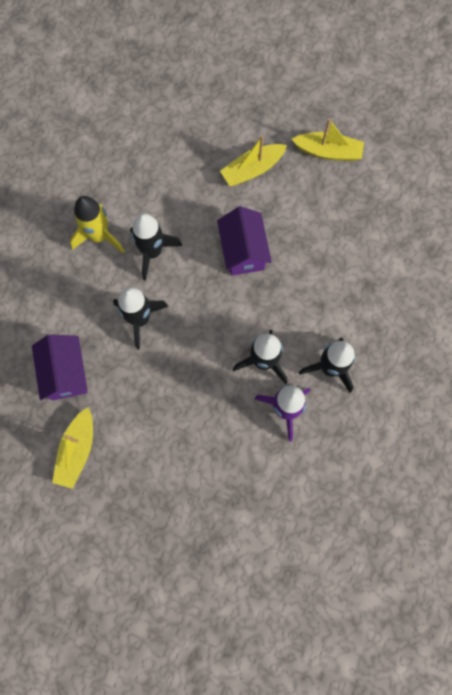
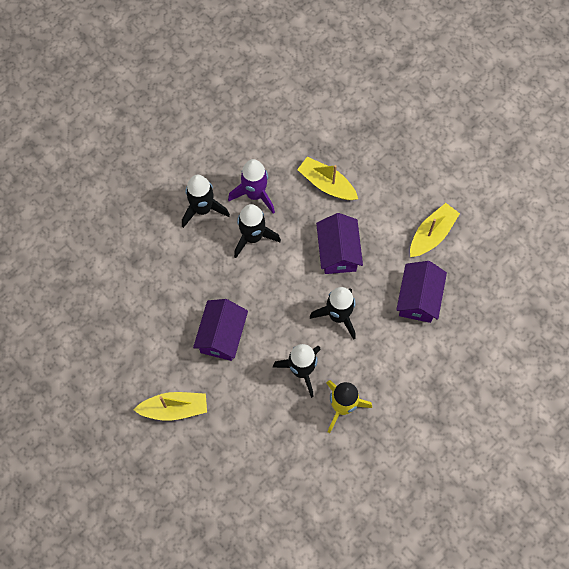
camera: 155 degrees left, 5 degrees down
(168, 385) = (338, 252): none -> purple house
(328, 152) = (96, 394): yellow boat -> yellow boat (326, 184)

